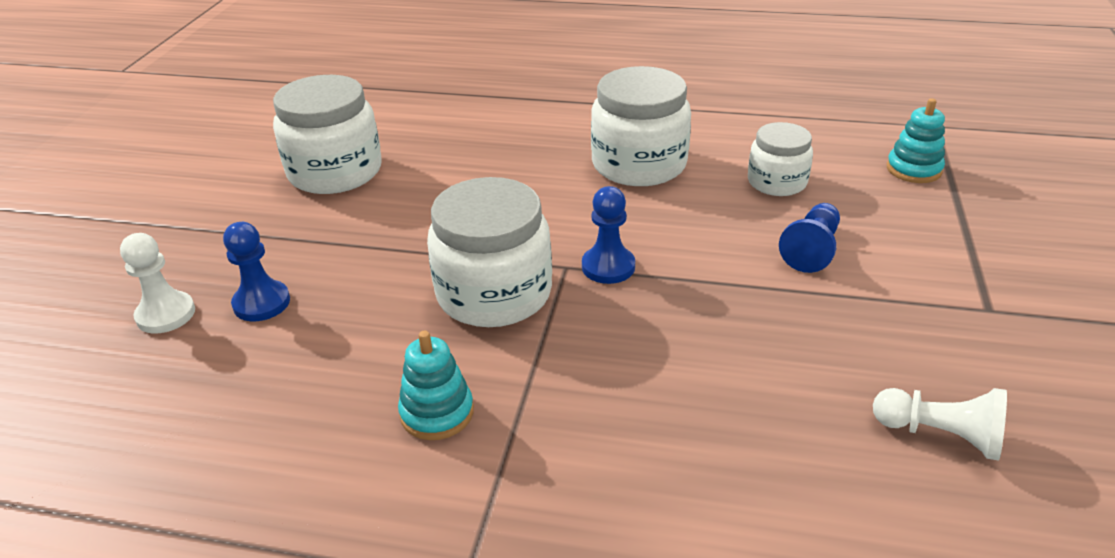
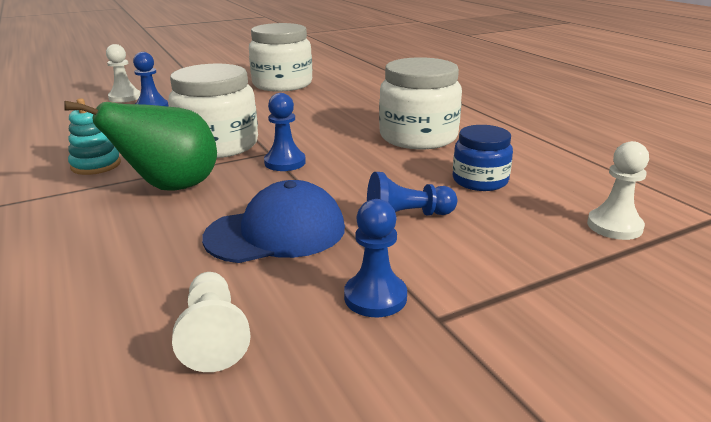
camera: 50 degrees right, 10 degrees down
(588, 369) = (171, 187): none -> green pear
(776, 182) = (480, 180): white jar -> blue jar
(776, 334) = (276, 232): none -> blue cap
(913, 169) = (614, 226): turquoise stacking toy -> white pawn
(938, 325) = (375, 297): none -> blue pawn

